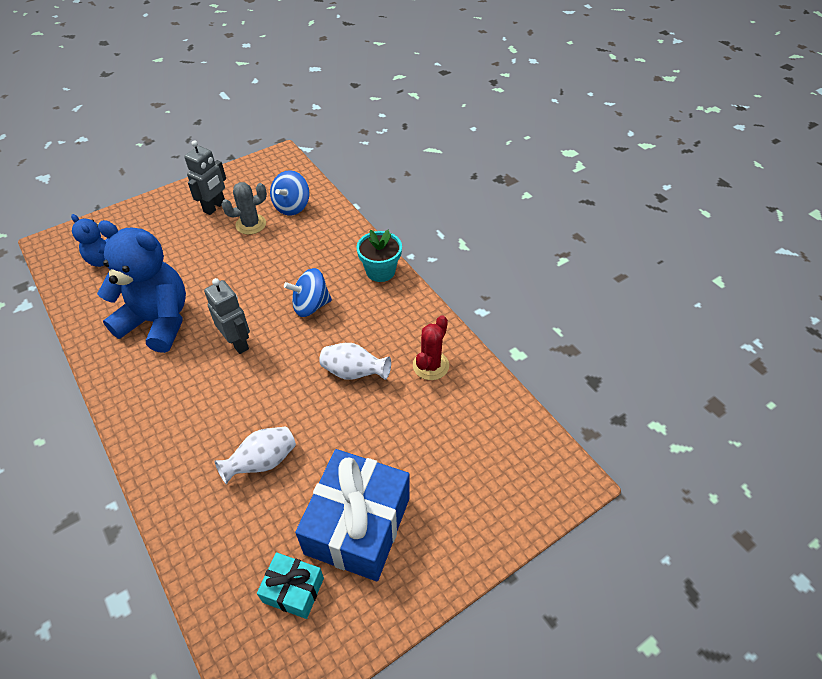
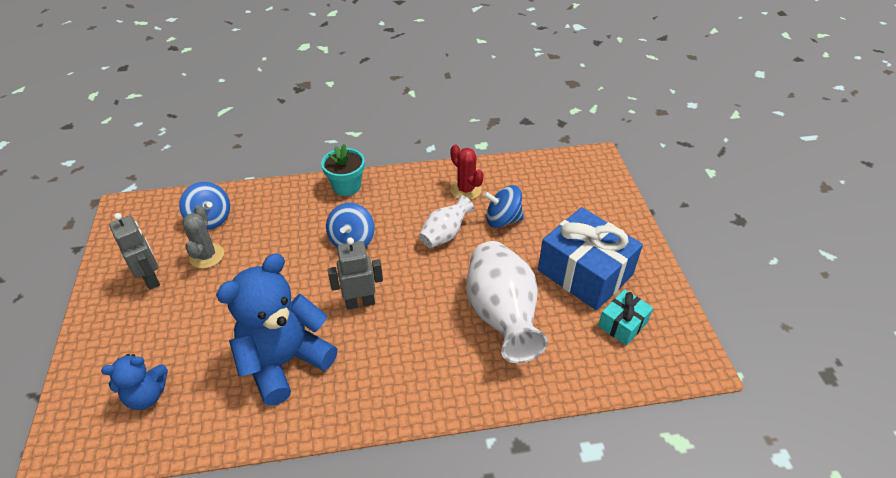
camera: 65 degrees left, 5 degrees down
(262, 462) = (501, 316): white vase -> white vase, size x1.88
(402, 415) = (502, 220): none -> blue spinning top

